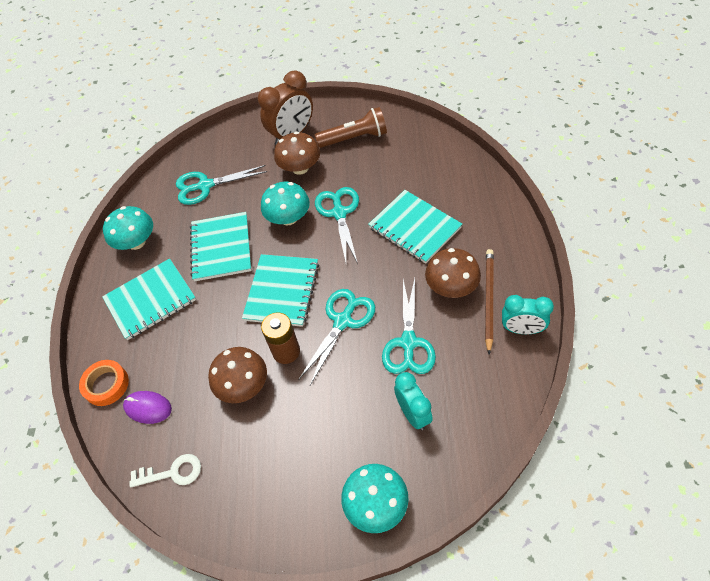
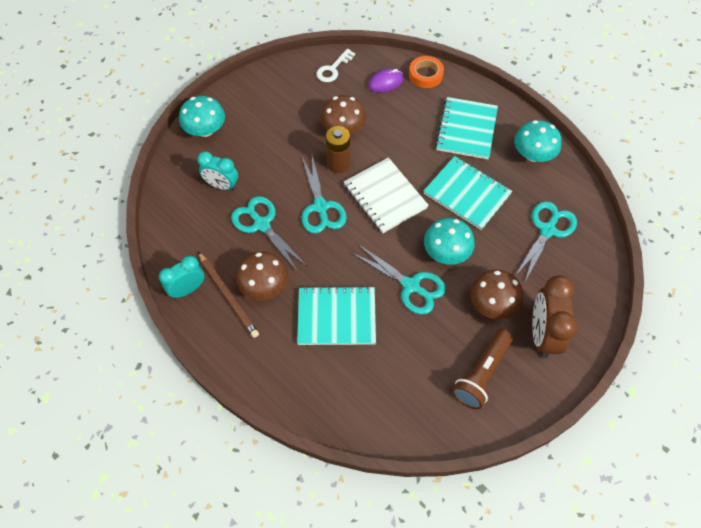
camera: 130 degrees right, 5 degrees up
(282, 291) = (385, 196): turquoise notebook -> white notebook

